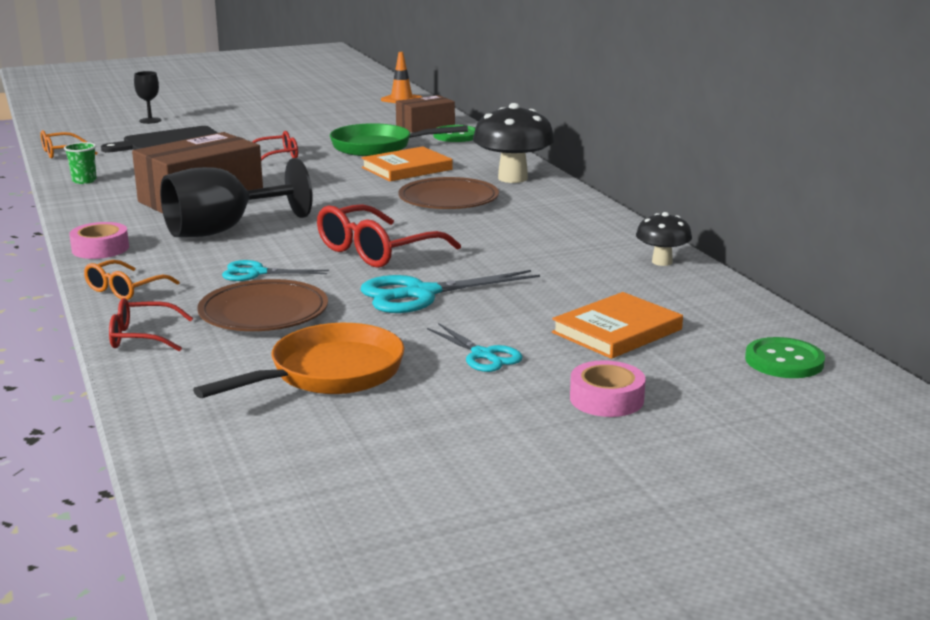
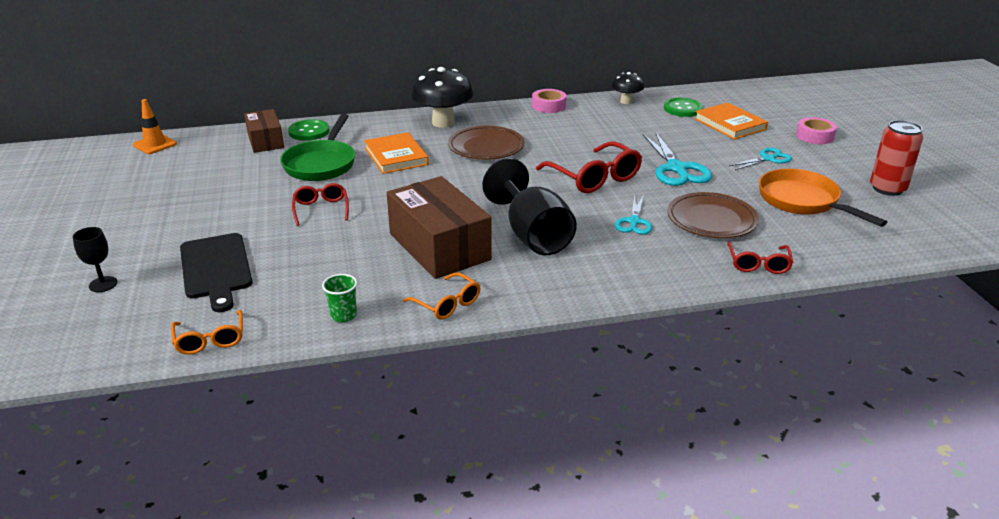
camera: 80 degrees left, 10 degrees up
(100, 249) = (567, 292): pink tape -> pink tape (548, 106)
(125, 289) = (667, 275): orange glasses -> orange glasses (447, 304)
(393, 448) = (887, 188): none -> red can
(784, 361) = (761, 96): green button -> green button (682, 109)

